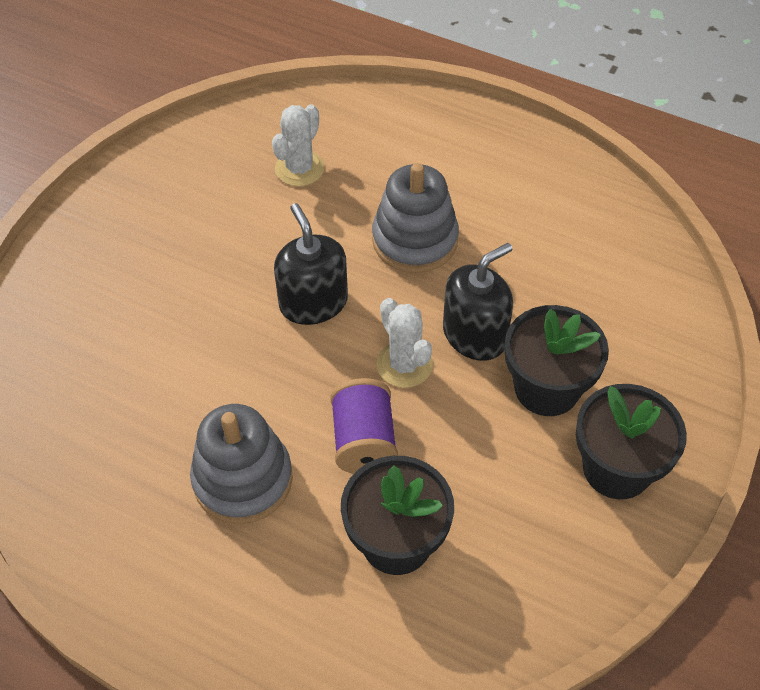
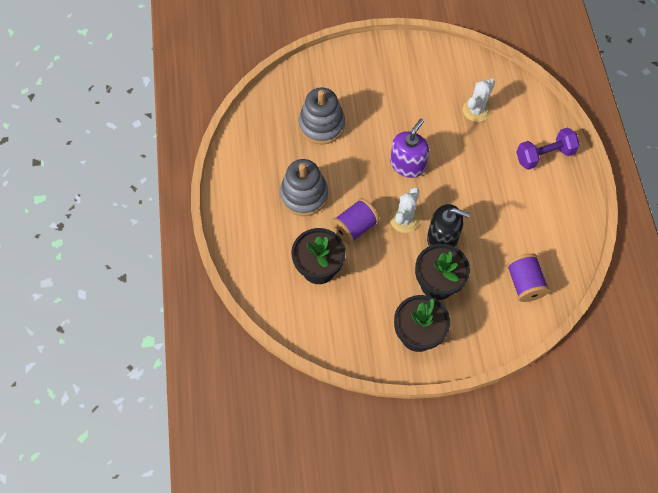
camera: 55 degrees right, 10 degrees up
(299, 169) = (476, 110): white cactus -> white cactus turned 45 degrees counterclockwise
(313, 302) = (407, 164): black soap dispenser -> purple soap dispenser
(415, 240) = (475, 182): grey stacking toy -> grey stacking toy (321, 125)
(438, 140) = (544, 155): none -> purple dumbbell
(622, 282) = (524, 283): none -> purple spool

